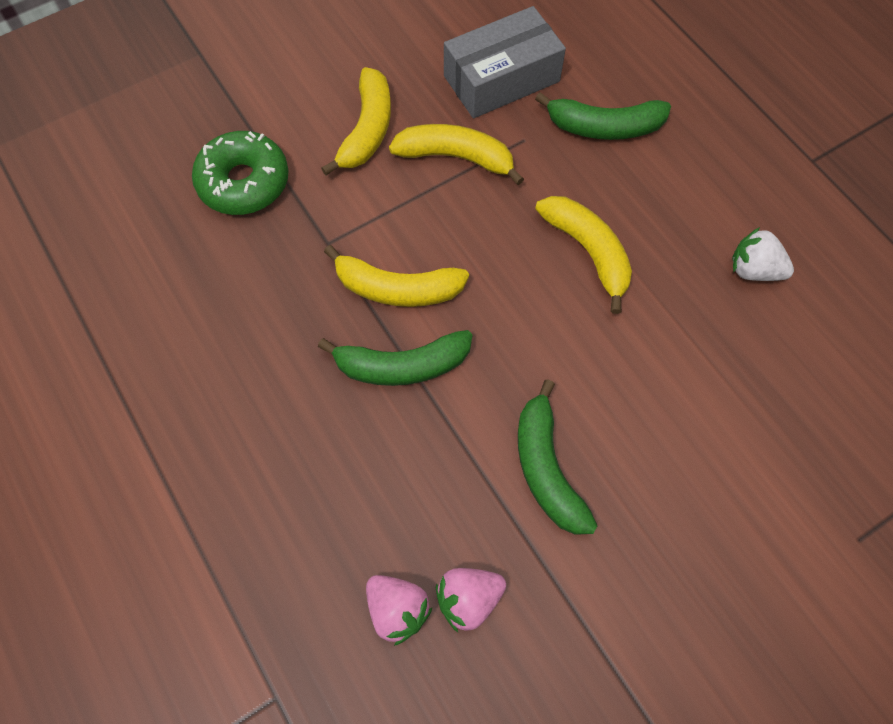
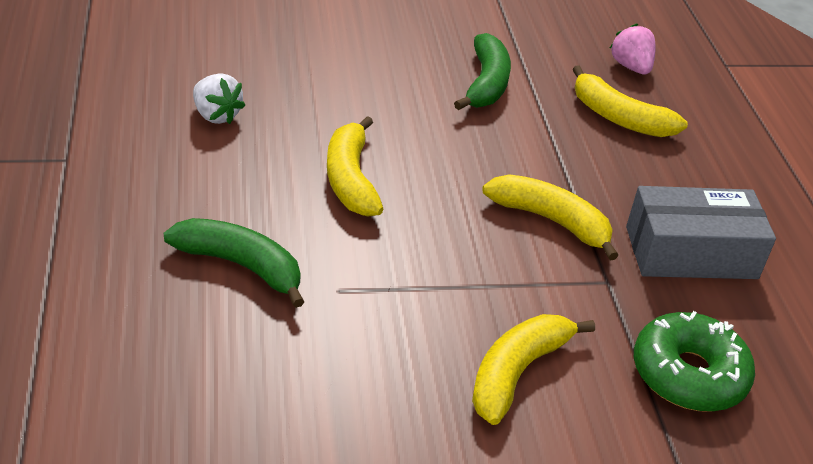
camera: 160 degrees left, 25 degrees down
(402, 366) = (571, 172): green banana -> none
(456, 157) = (427, 303): yellow banana -> yellow banana (619, 118)
(468, 599) = (579, 55): pink strawberry -> none
(501, 79) = (315, 363): grey box -> grey box (691, 253)

